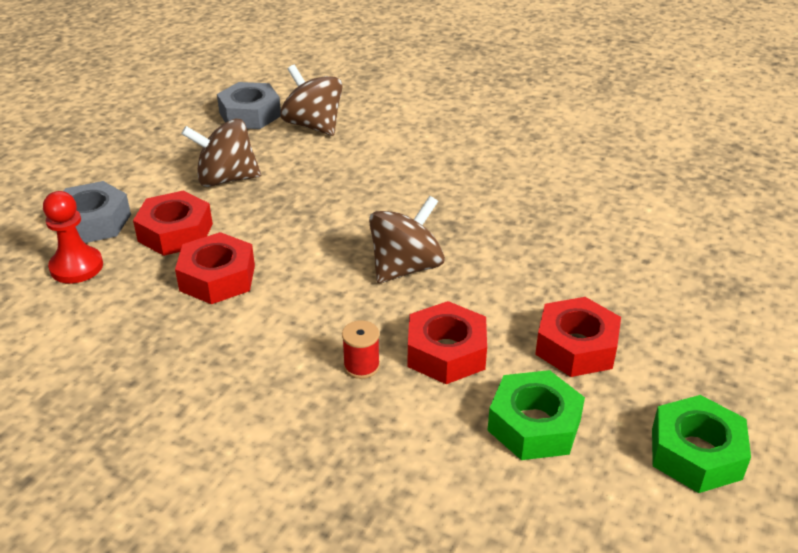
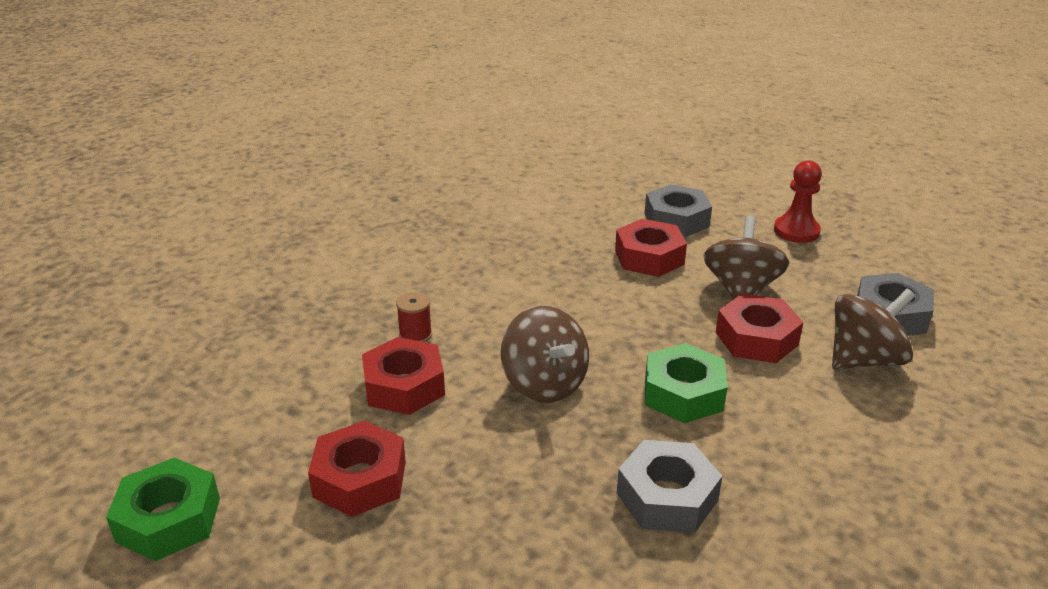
camera: 105 degrees right, 5 degrees down
(76, 267) = (612, 213): red pawn -> red pawn (796, 231)
(217, 278) = (571, 274): red nut -> red nut (756, 338)
(503, 196) = (667, 497): none -> grey nut
(534, 425) = (282, 419): green nut -> green nut (683, 393)

